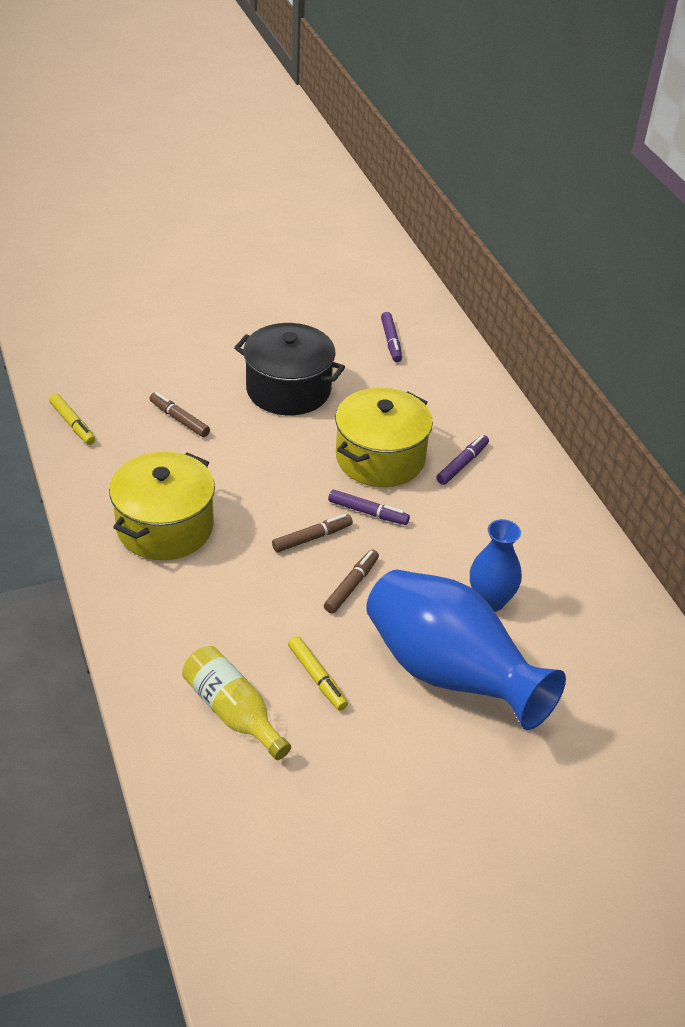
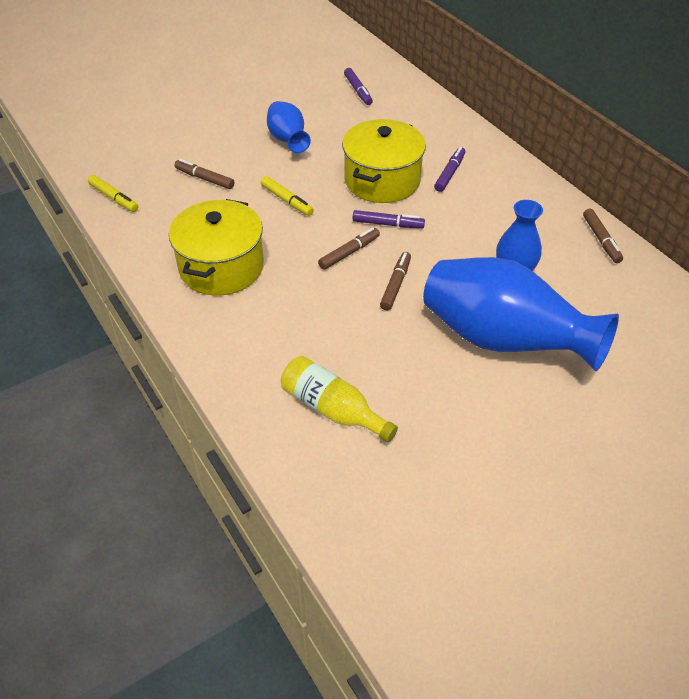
camera: 10 degrees left, 5 degrees up
(288, 390) = (288, 140): black pot -> blue vase
(317, 677) = (394, 365): yellow marker -> yellow marker (287, 200)
(611, 579) = (601, 240): none -> brown marker

